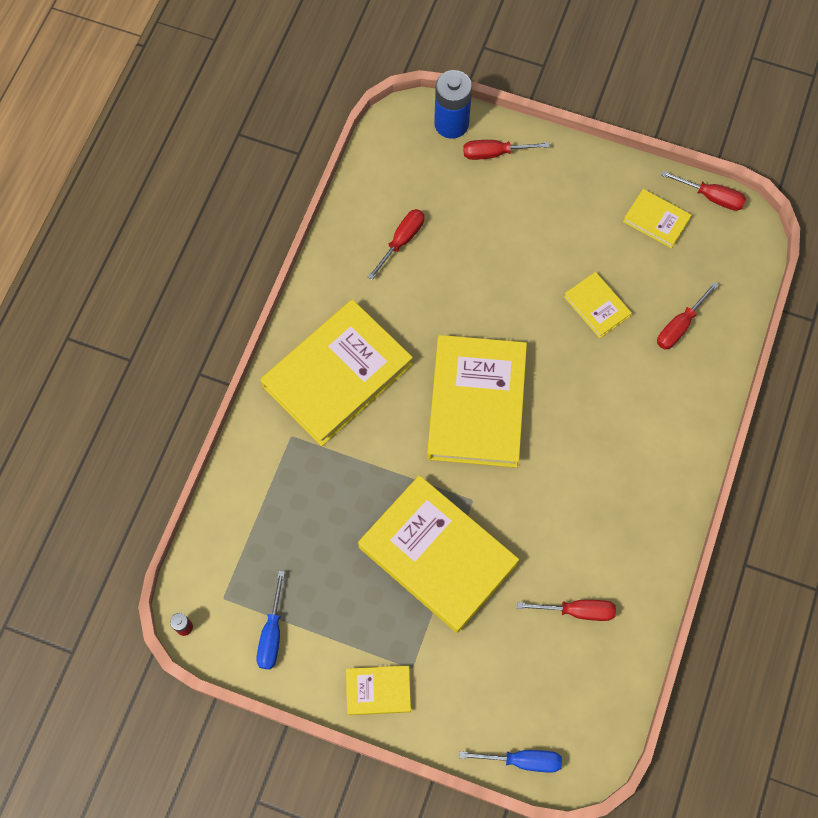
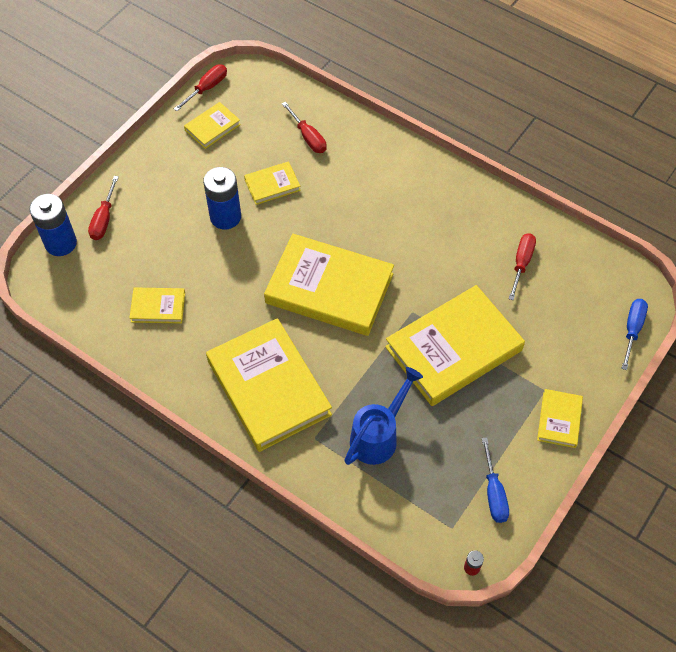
camera: 75 degrees left, 10 degrees down
(272, 634) = (494, 493): blue screwdriver -> blue screwdriver turned 60 degrees clockwise
(309, 499) = (378, 436): none -> blue watering can
(402, 240) = (158, 307): red screwdriver -> yellow book
(537, 271) = (225, 217): none -> blue battery

